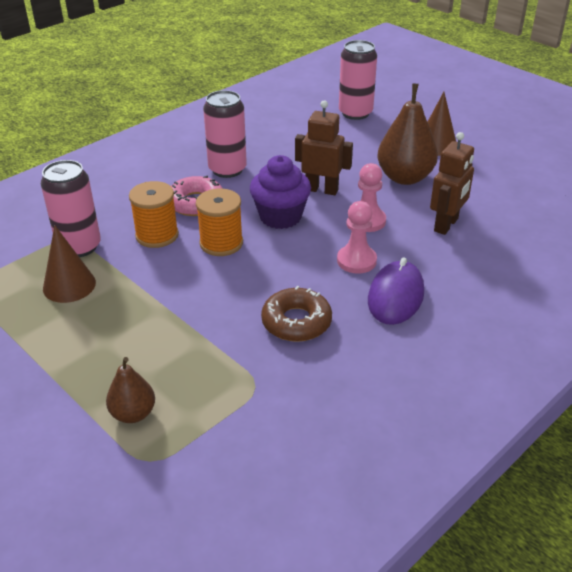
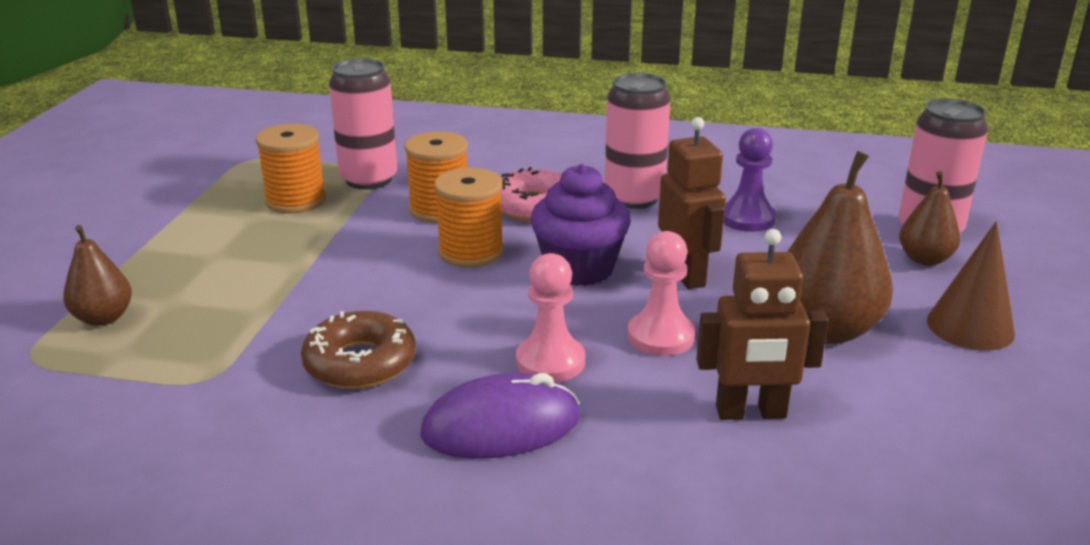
camera: 55 degrees right, 10 degrees down
(69, 285) = (296, 201): brown cone -> orange spool
(289, 149) = (747, 218): none -> purple pawn
(377, 127) = (924, 259): none -> brown pear

